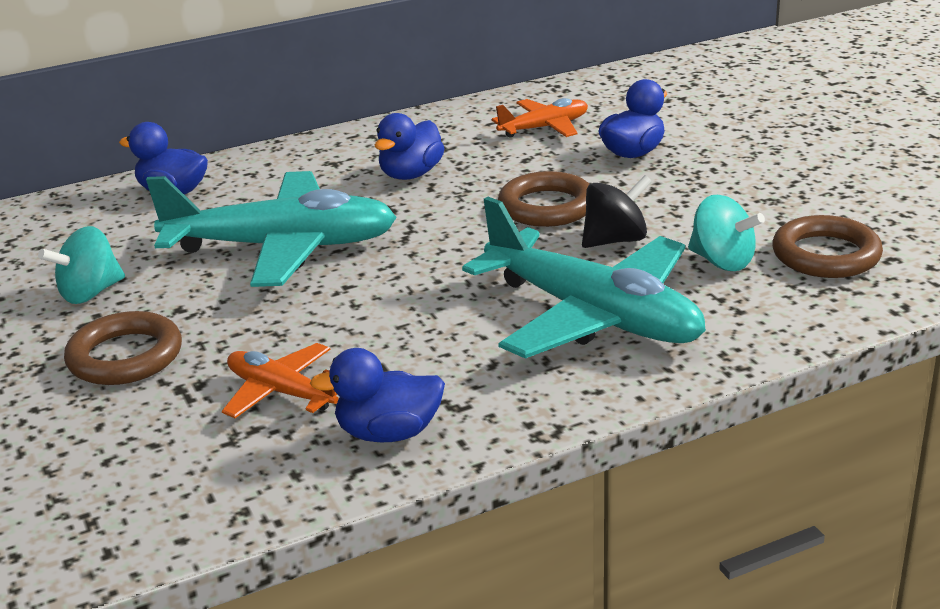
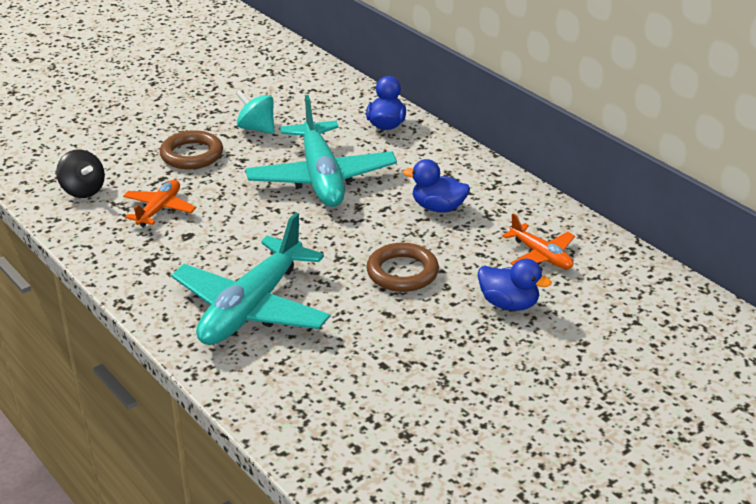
camera: 75 degrees right, 5 degrees up
(388, 433) = (120, 250): blue duck -> none
(615, 240) = (357, 308): black spinning top -> black spinning top (83, 190)
(722, 262) = (334, 360): turquoise spinning top -> none
(826, 255) = (354, 411): brown ring -> none

